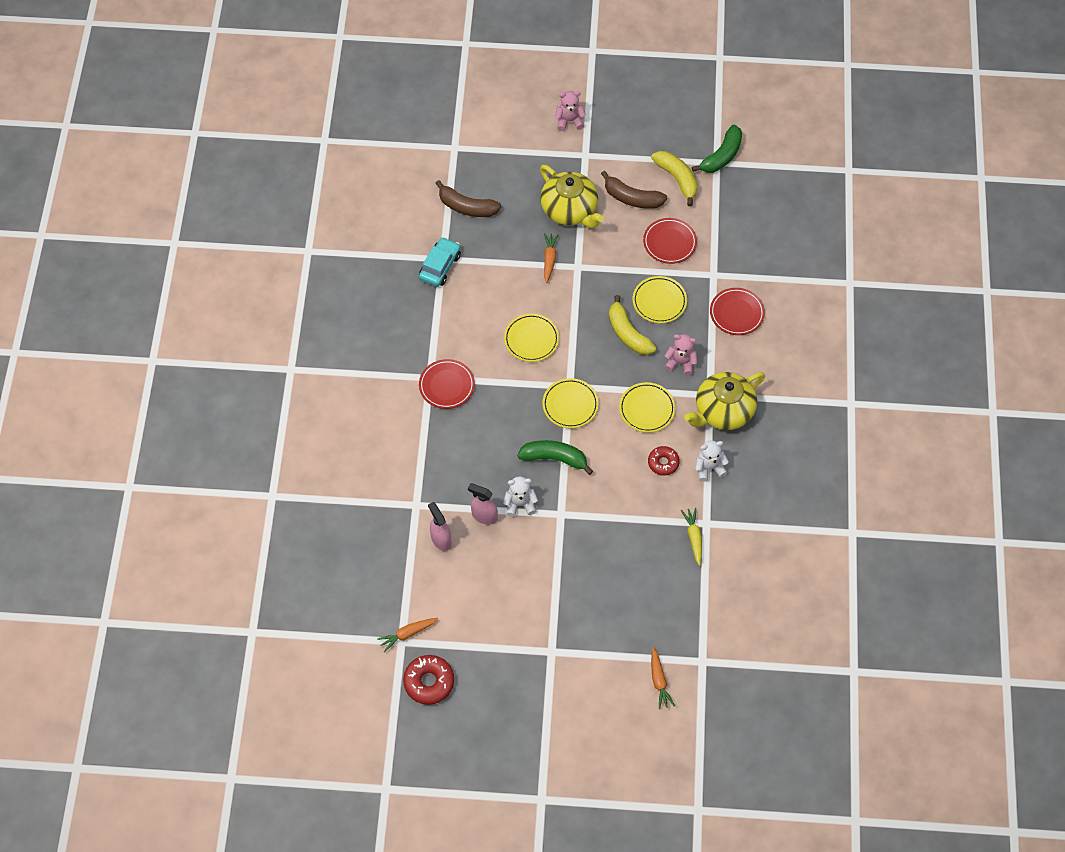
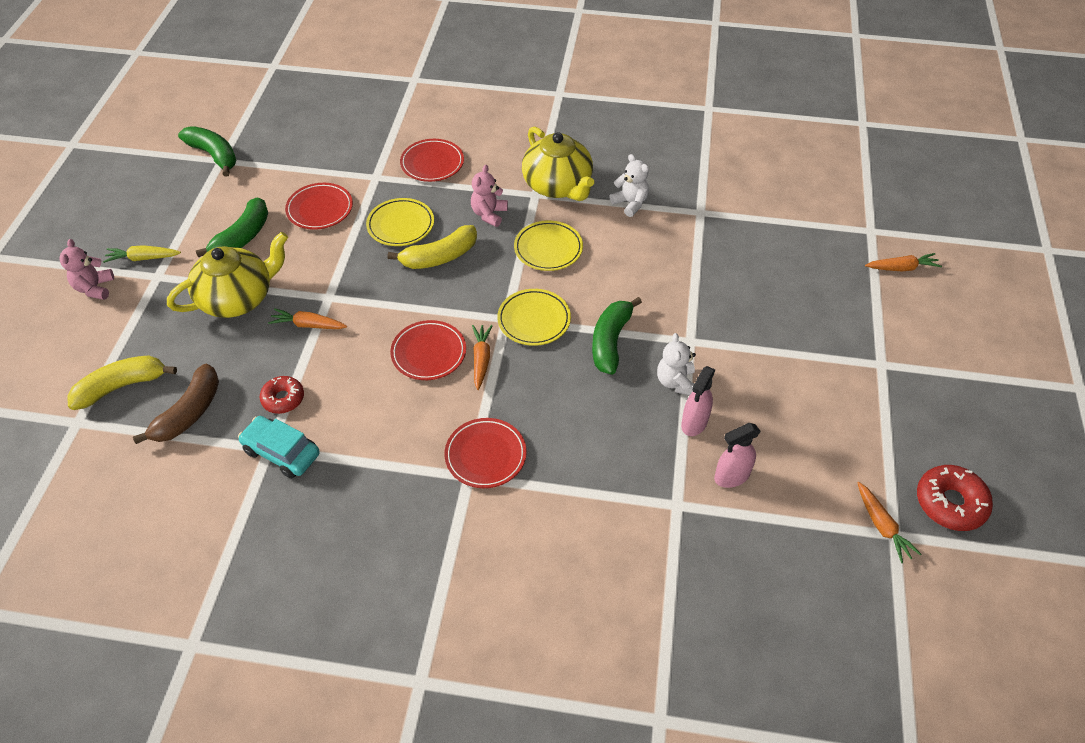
camera: 85 degrees left, 10 degrees down
(528, 374) = (481, 360): none -> orange carrot
(531, 339) = (429, 353): yellow plate -> red plate
(632, 198) = (242, 237): brown banana -> green banana
(663, 463) = (622, 240): red donut -> red donut (283, 398)
(677, 179) = (231, 195): yellow banana -> yellow banana (122, 386)
(694, 538) = (719, 223): yellow carrot -> yellow carrot (143, 258)
(709, 468) = (630, 203): white teddy bear -> white teddy bear turned 150 degrees clockwise

